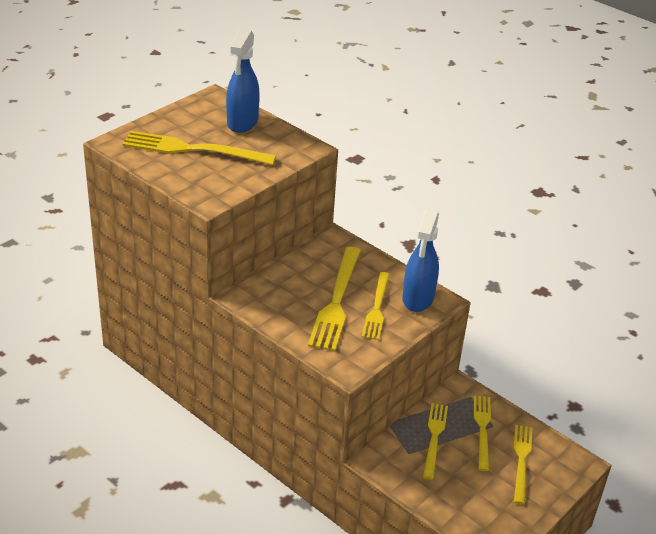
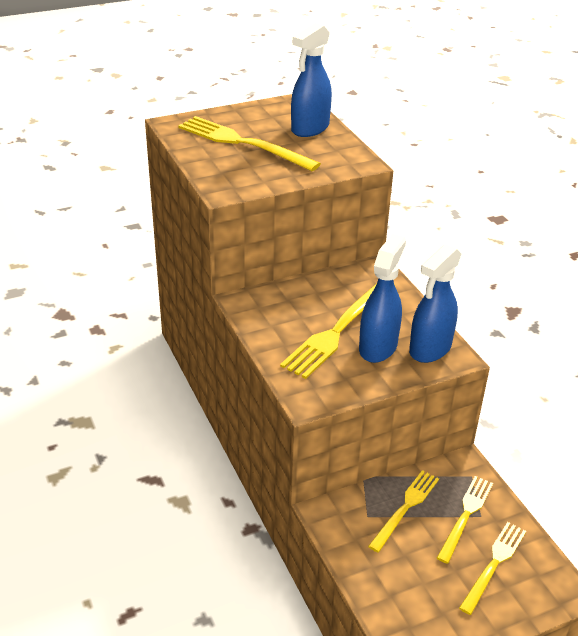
camera: 25 degrees right, 0 degrees up
(377, 308) = (378, 347): yellow fork -> blue spray bottle

